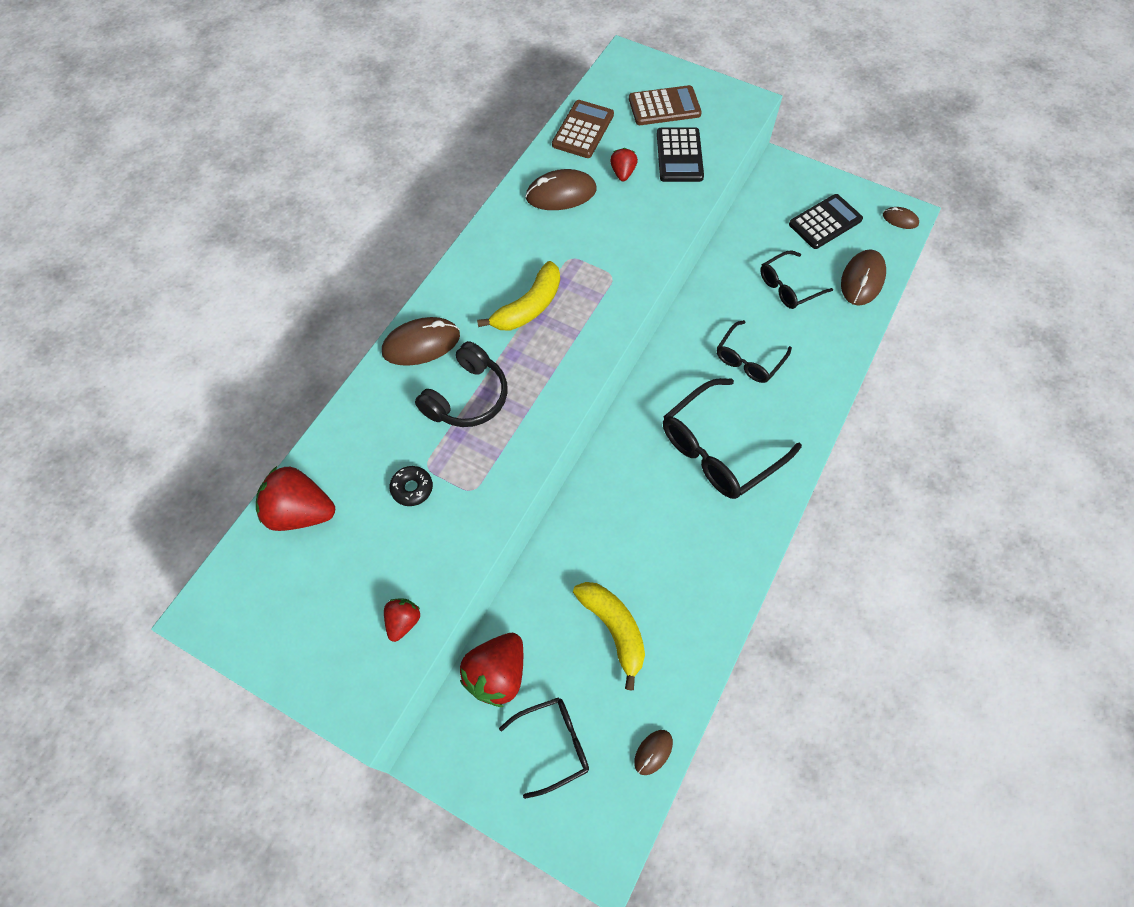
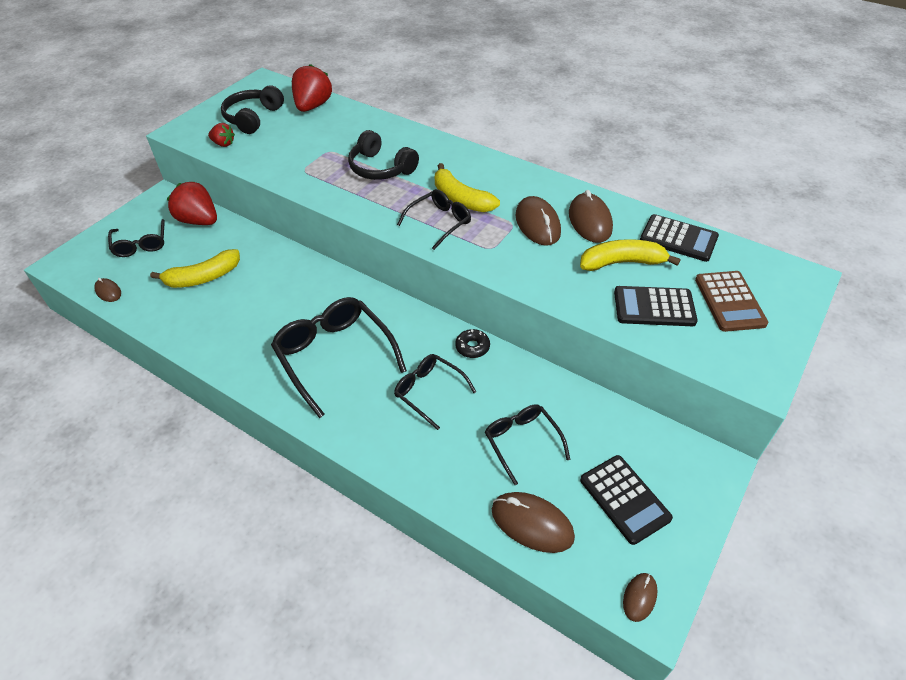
camera: 95 degrees right, 15 degrees down
(328, 596) = (253, 118): none -> black headphones
(412, 488) = (314, 146): black donut -> black donut (472, 347)
(421, 344) = (432, 148): brown mouse -> brown mouse (537, 224)
(574, 325) = (439, 222): none -> black glasses
(583, 130) = (678, 239): brown calculator -> black calculator
(622, 173) = (622, 263): red strawberry -> yellow banana

